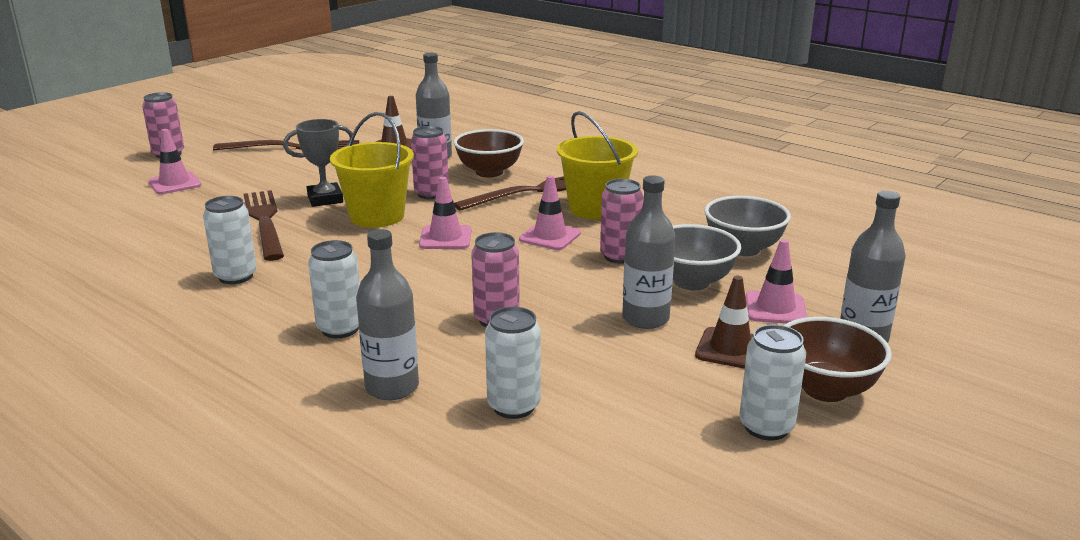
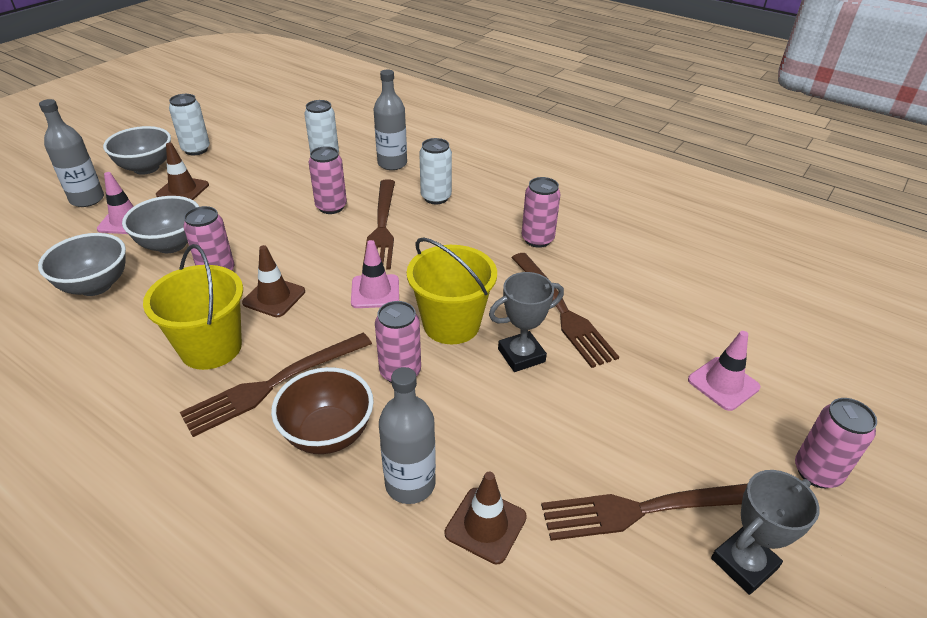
camera: 175 degrees right, 15 degrees up
(236, 276) = (537, 239): white can -> pink can
(257, 135) = (744, 563): none -> grey trophy
(428, 294) = (382, 227): none -> brown fork
(550, 236) = (274, 297): pink traffic cone -> brown traffic cone
(645, 318) = (226, 210): grey bottle -> none
(825, 389) = (146, 168): brown bowl -> grey bowl

